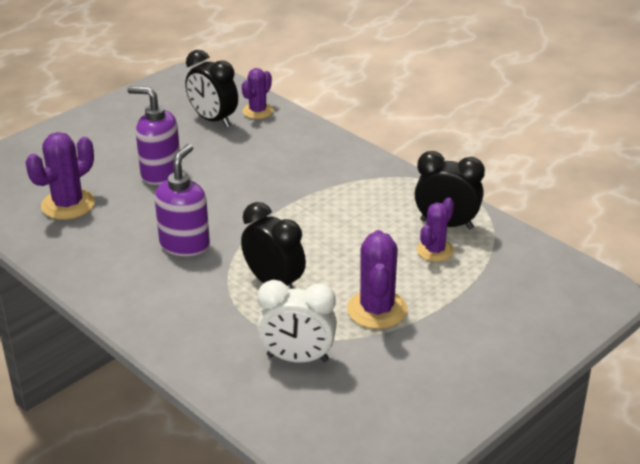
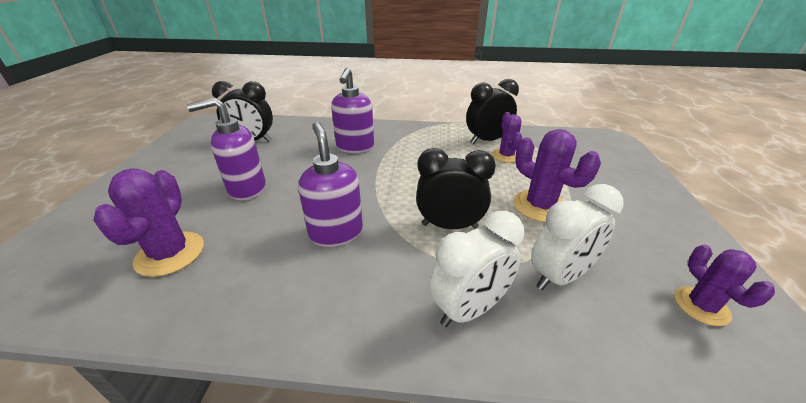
camera: 40 degrees left, 0 degrees up
(206, 339) = (469, 309): none -> white clock
(258, 111) = (281, 126): purple cactus -> purple cactus (701, 306)
(298, 170) = (355, 147): none -> purple soap dispenser

